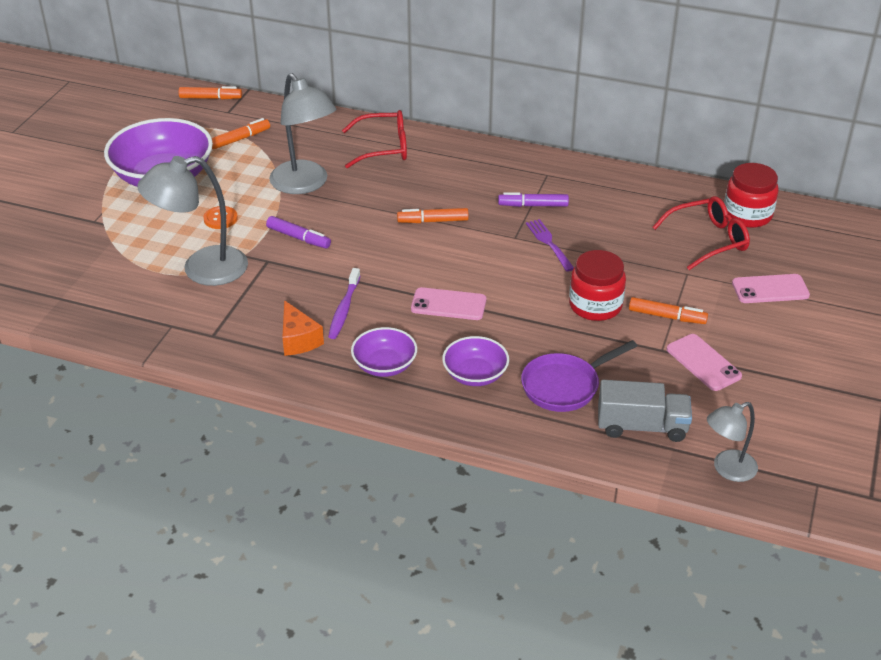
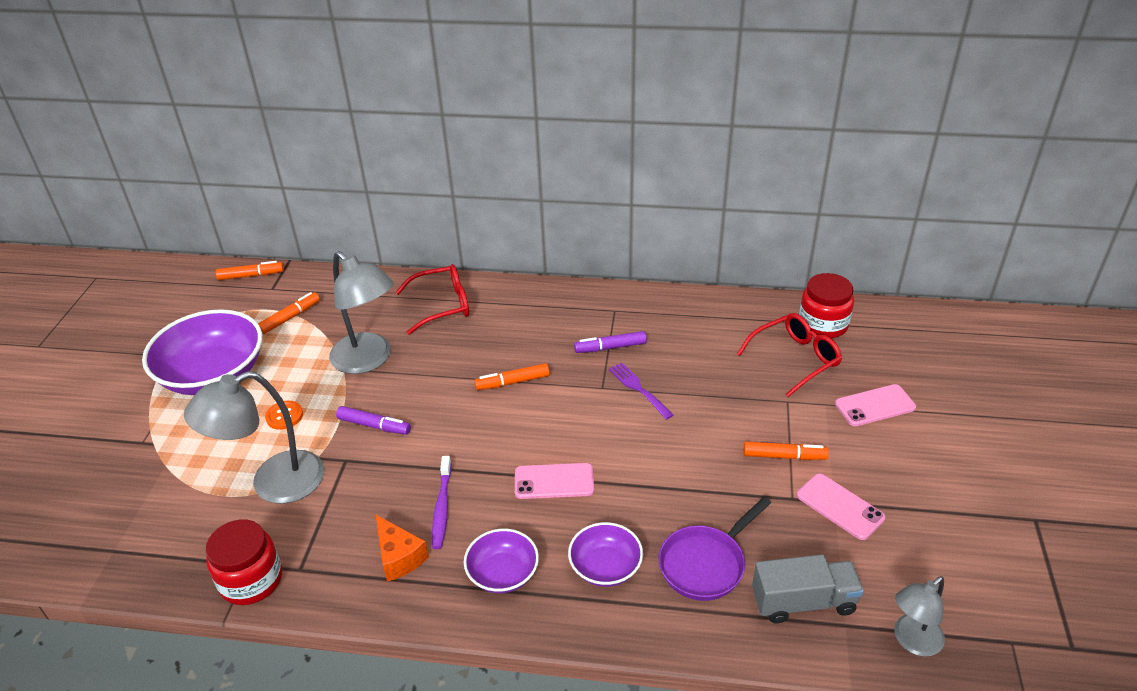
camera: 10 degrees left, 0 degrees up
(595, 305) = (707, 455): red jar -> red jar (251, 580)

